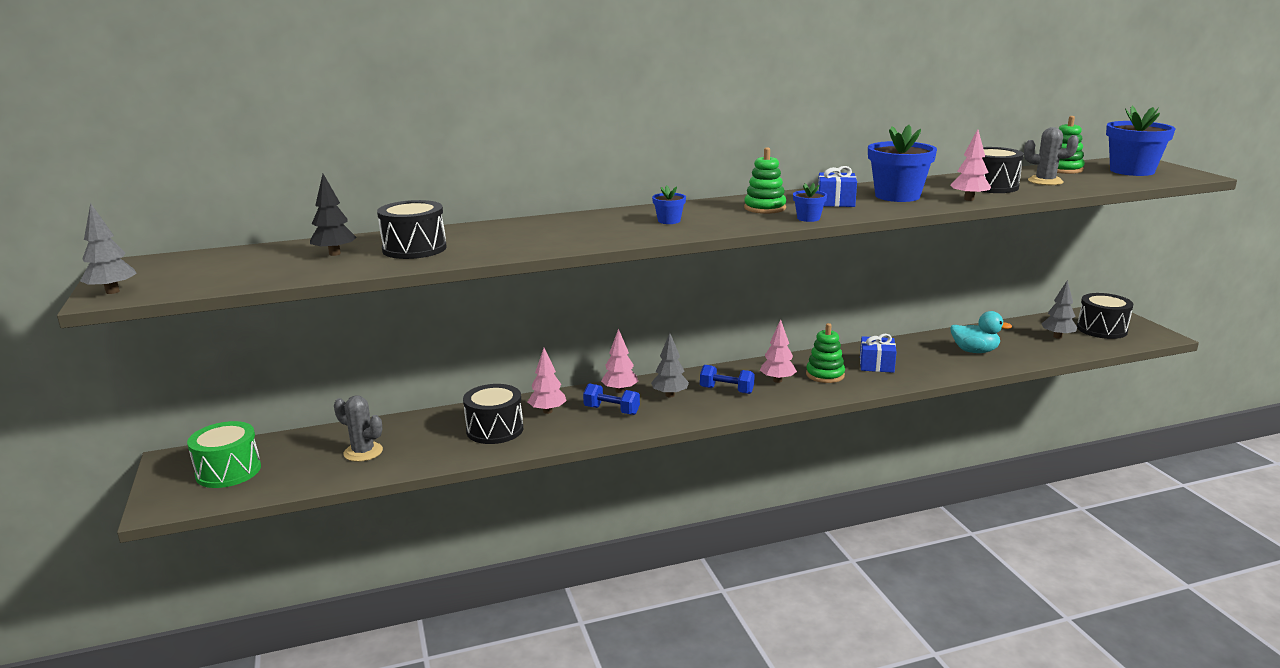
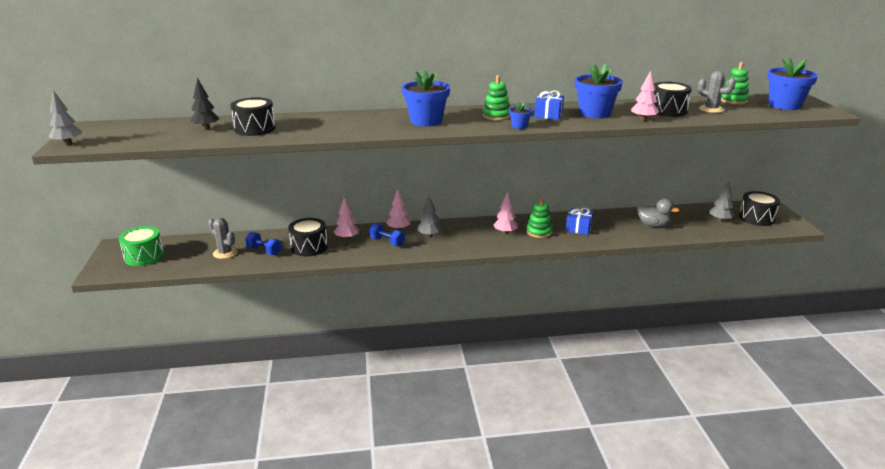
camera: 10 degrees right, 5 degrees up
(669, 221) = (426, 121): blue flower pot -> blue flower pot, size x2.11
(726, 390) = (468, 236): blue dumbbell -> blue dumbbell (264, 251)
(974, 351) = (653, 225): turquoise duck -> grey duck

